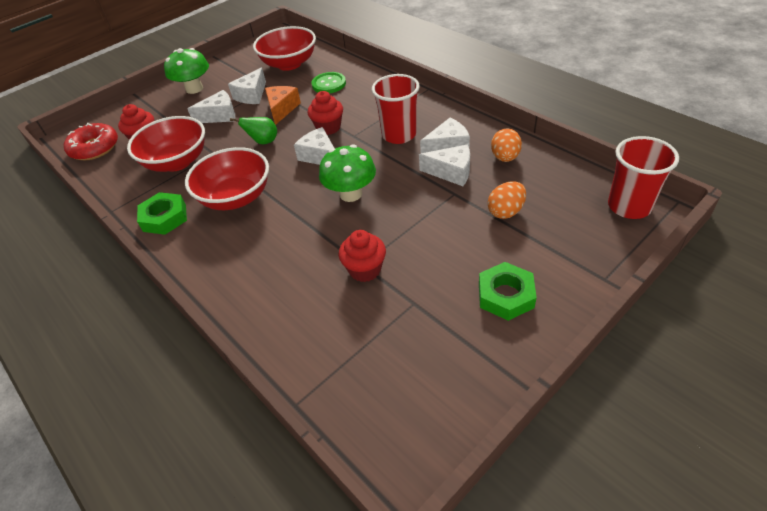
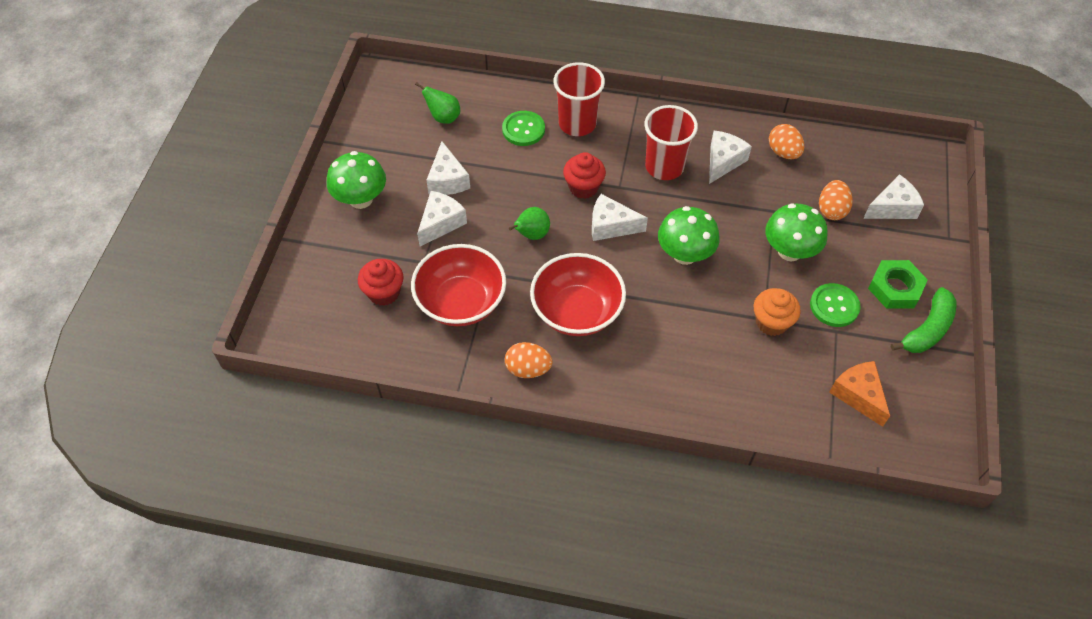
camera: 40 degrees left, 10 degrees up
(94, 148) = (333, 331): red donut -> none
(164, 218) = (528, 369): green nut -> orange egg
(282, 109) = (505, 185): orange cheese -> orange cheese (858, 395)
(289, 64) = (443, 117): red bowl -> green pear
(365, 270) = (771, 322): red cupcake -> orange cupcake
(432, 283) = (834, 306): none -> green button
(436, 226) = (789, 251): none -> green mushroom
(451, 172) = (752, 189): white cheese -> white cheese (892, 207)
(504, 345) = (927, 330): none -> green banana
(629, 206) = (917, 161): red cup -> red cup (577, 124)

